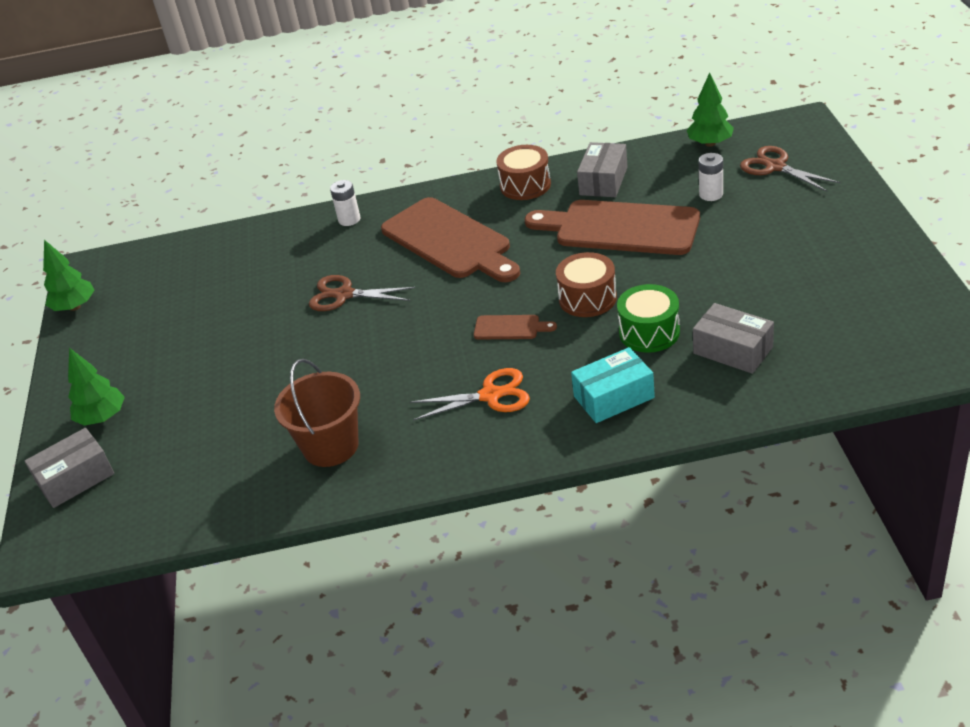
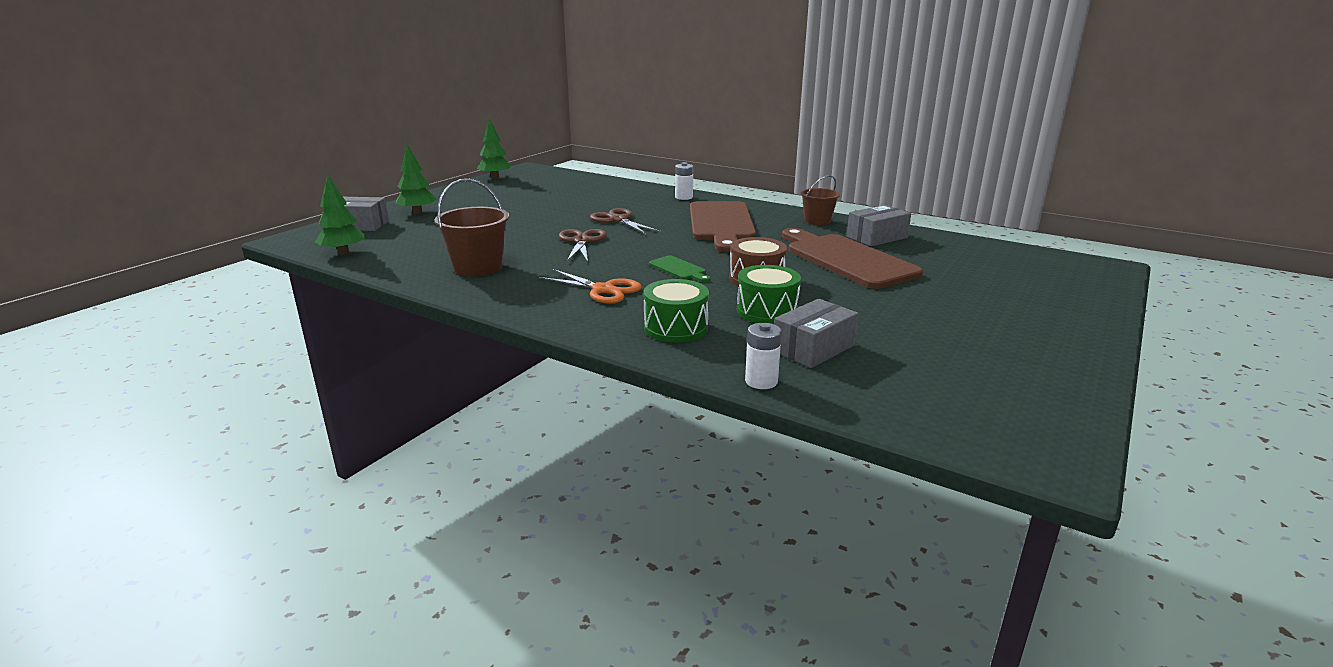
camera: 35 degrees right, 15 degrees down
(510, 328) = (679, 269): brown cutting board -> green cutting board
(525, 185) = (817, 221): brown drum -> brown bucket
(614, 397) = (675, 328): turquoise box -> green drum
(710, 143) = (998, 249): green tree -> green tree (343, 252)
(711, 194) = (951, 271): white battery -> white battery (761, 381)
(733, 350) = (813, 348): grey box -> grey box turned 60 degrees clockwise
(775, 167) = (1038, 278): brown scissors -> brown scissors (582, 241)

